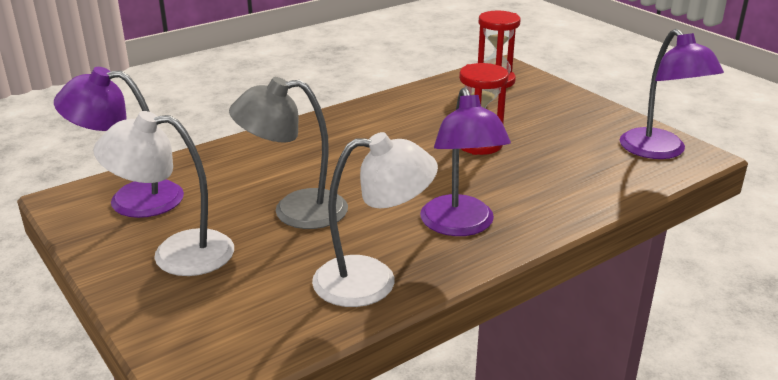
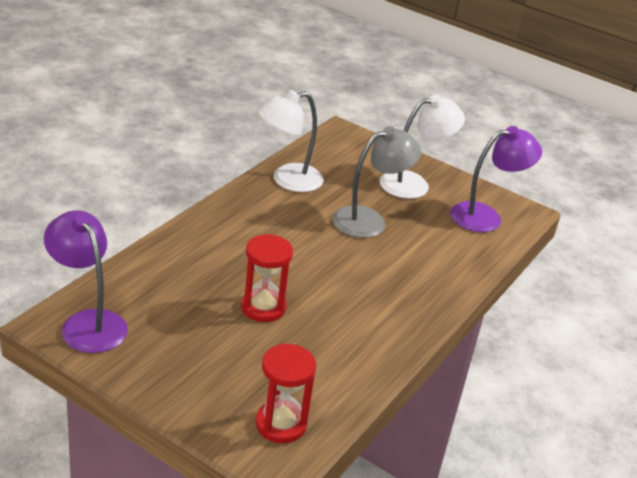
camera: 155 degrees right, 5 degrees up
(460, 226) = (249, 222): purple lamp -> none

